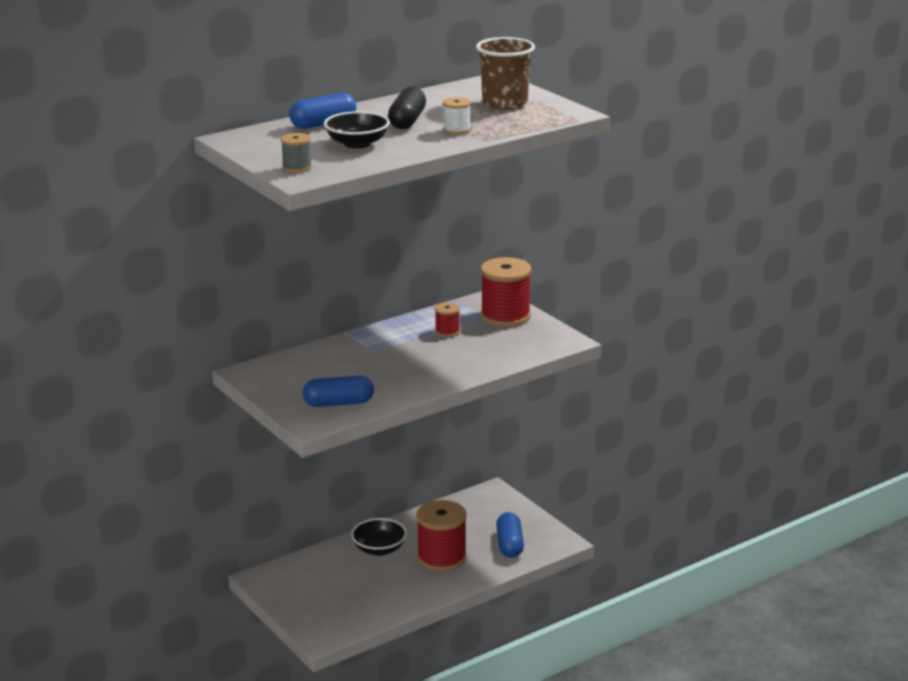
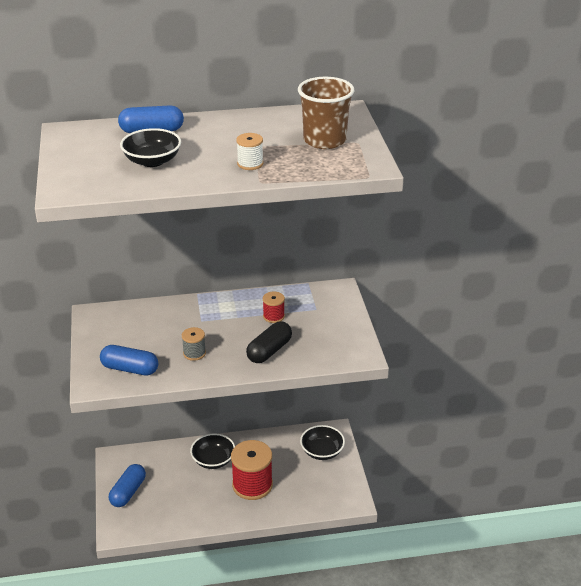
camera: 25 degrees right, 10 degrees up
(297, 167) = (75, 178): grey spool -> grey spool (194, 353)
(407, 121) = (221, 143): black capsule -> black capsule (269, 351)
(494, 511) = (322, 451): none -> black bowl
(505, 316) = (332, 313): red spool -> none
(510, 545) = (311, 490): blue capsule -> blue capsule (128, 492)

